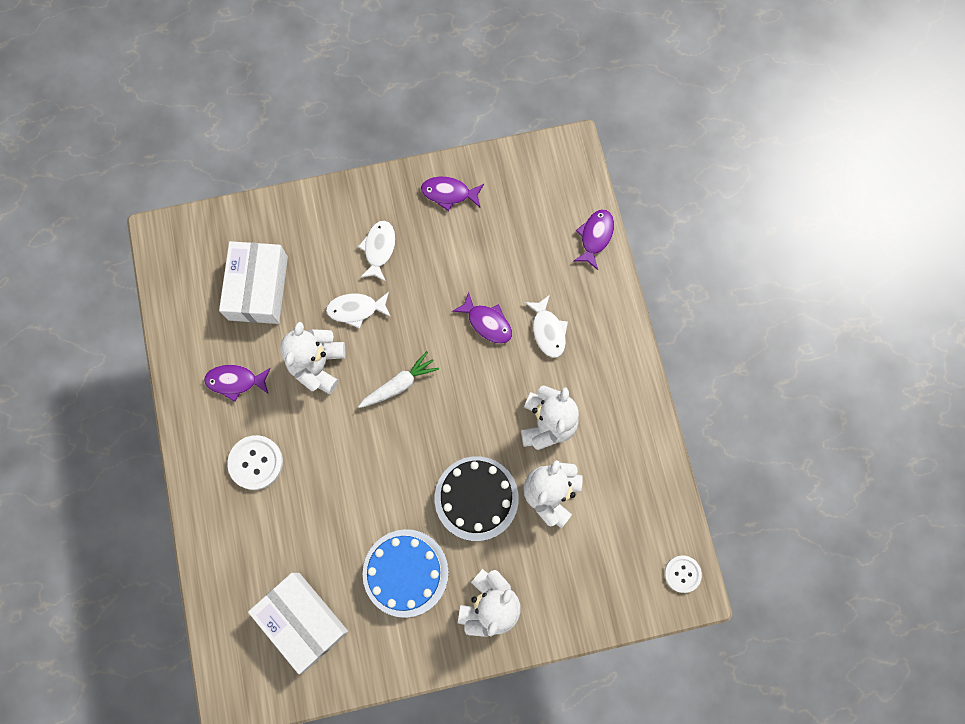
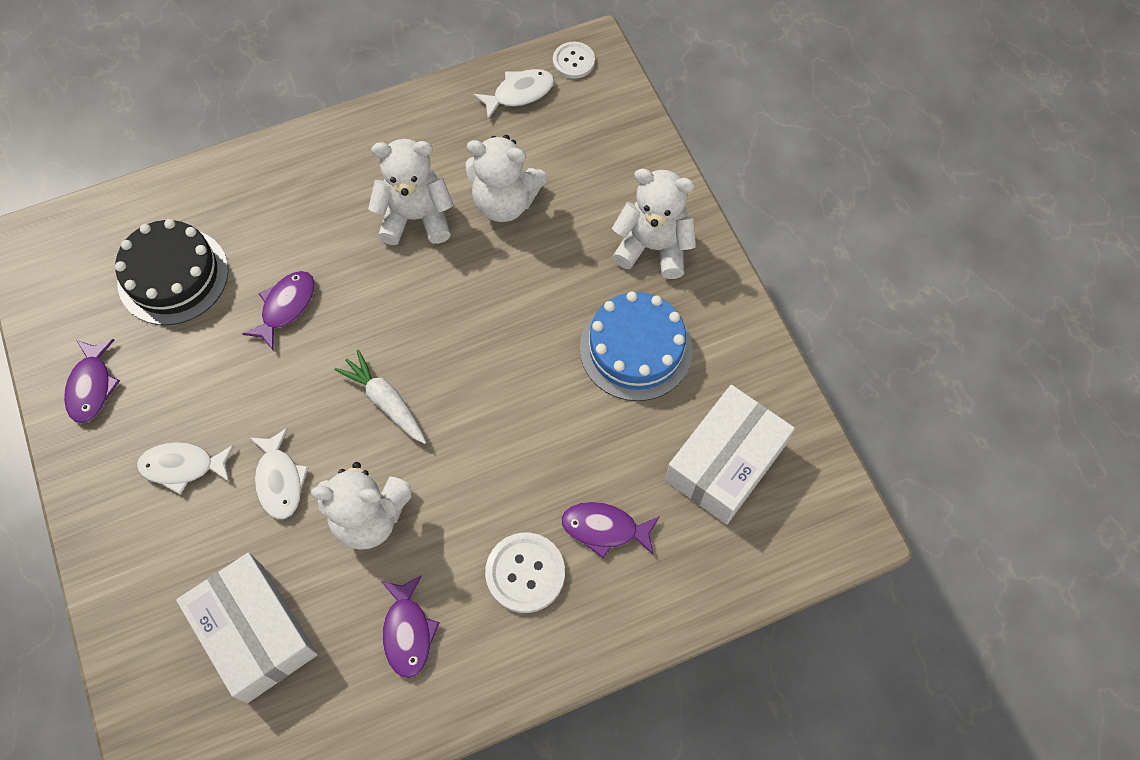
camera: 100 degrees left, 10 degrees down
(258, 288) = (255, 632): white box -> white box turned 60 degrees clockwise
(476, 498) = (525, 283): black cake -> black cake (173, 276)
(548, 331) = (291, 234): white fish -> white fish (519, 93)
(595, 237) = (155, 197): purple fish -> purple fish (604, 529)

